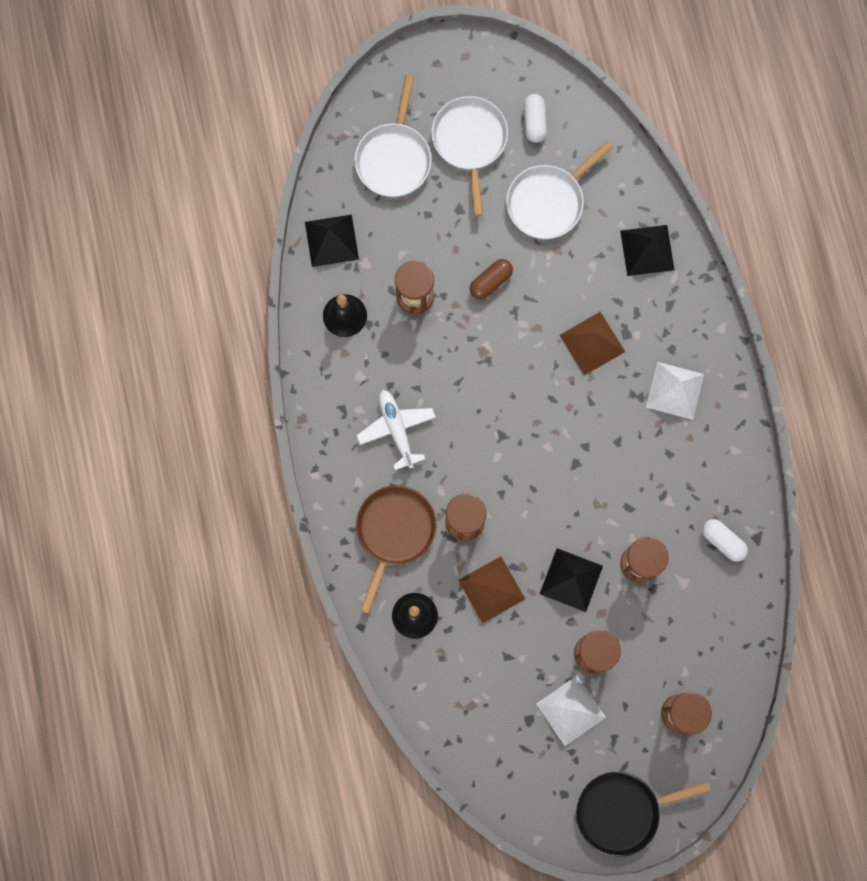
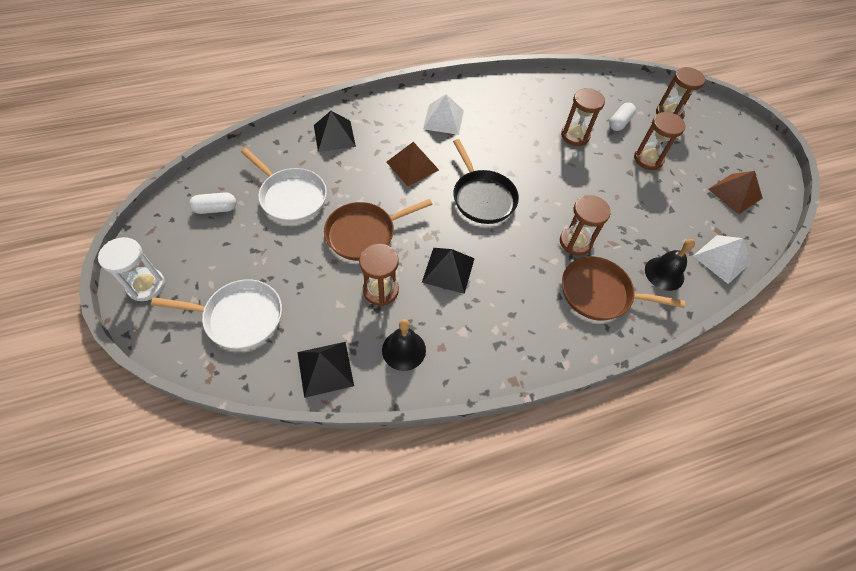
camera: 100 degrees left, 20 degrees down
(396, 429) = (507, 297): white plane -> none
(437, 66) = (146, 285): none -> white hourglass
(470, 142) = (229, 255): white pan -> none
(490, 282) = (364, 233): brown capsule -> brown pan
(491, 589) = (624, 221): brown pyramid -> brown pyramid (735, 193)
(571, 580) = (599, 173): black pyramid -> black pyramid (448, 270)
(571, 710) = (693, 170): white pyramid -> white pyramid (722, 258)
(622, 811) = (747, 142): black pan -> black pan (482, 197)
(722, 541) = (546, 95): white capsule -> white capsule (619, 123)

